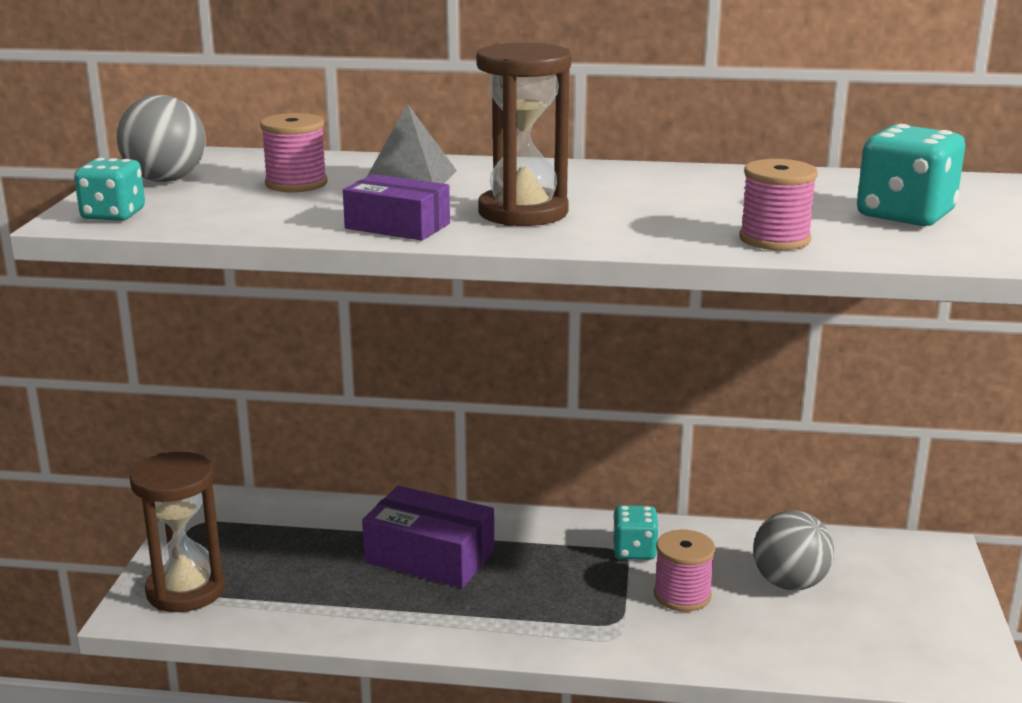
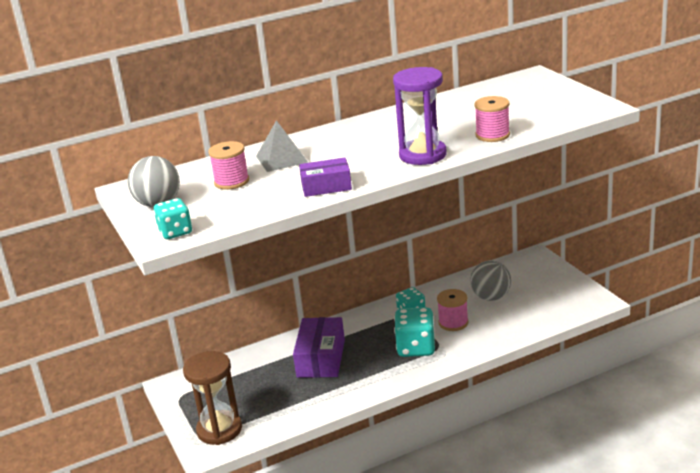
camera: 30 degrees left, 5 degrees up
(429, 557) = (321, 358): purple box -> purple box turned 75 degrees counterclockwise
(523, 212) = (369, 159): brown hourglass -> none
(611, 231) = (422, 155): none -> purple hourglass
(905, 215) = (523, 105): turquoise dice -> turquoise dice (416, 348)

